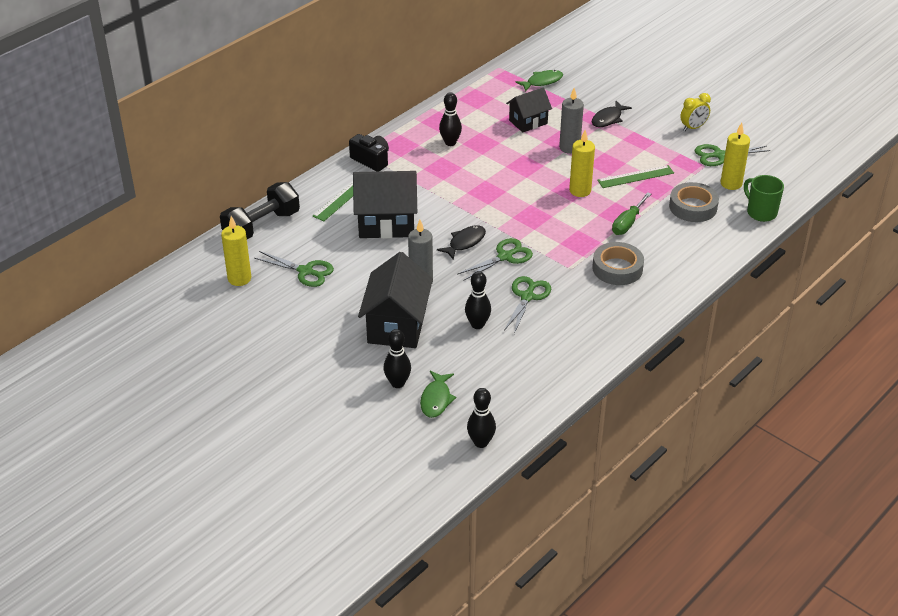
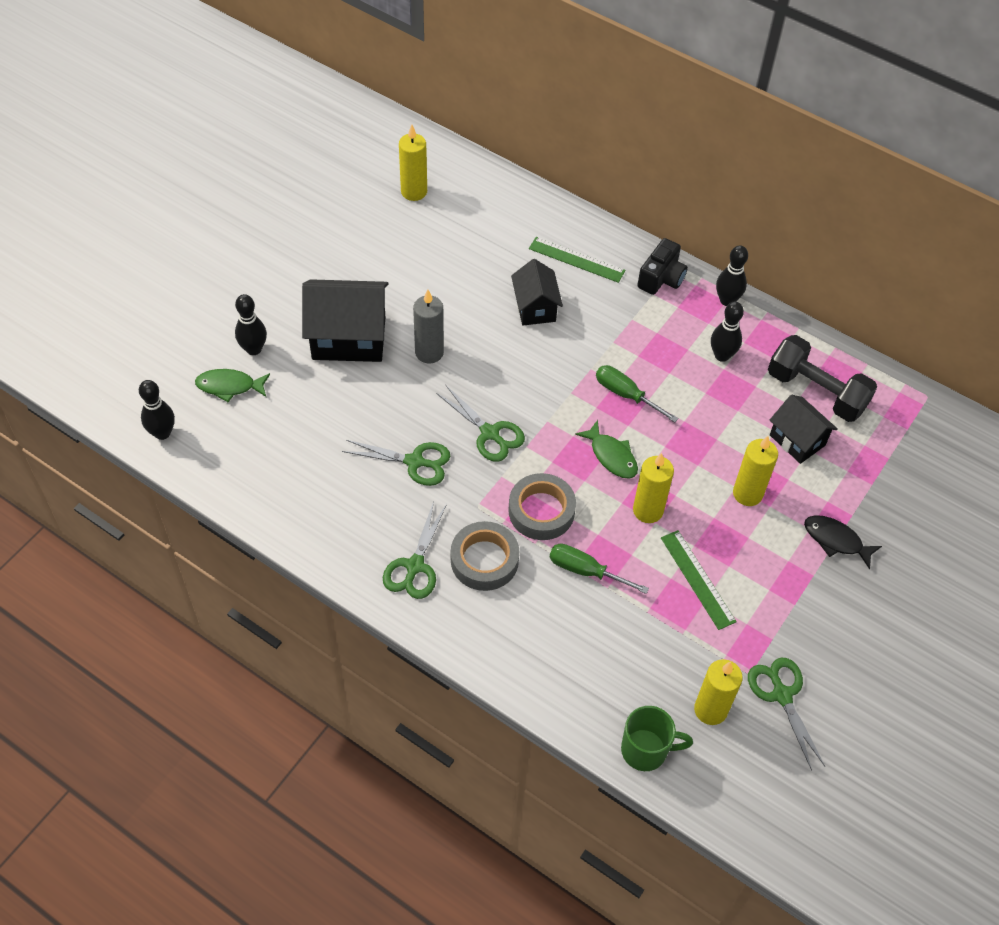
camera: 80 degrees right, 15 degrees up
(261, 226) = (509, 195): black dumbbell -> black dumbbell (816, 392)
(305, 271) = (434, 245): green scissors -> green scissors (415, 566)
(386, 223) = (535, 308): black house -> black house, size x0.61
(465, 242) = (511, 389): black fish -> none
(477, 325) = (357, 414): black bowling pin -> black bowling pin (727, 300)
(478, 189) = (626, 395): none -> green screwdriver
(542, 82) = (907, 452): green fish -> green fish (611, 456)
(569, 148) = (747, 494): grey candle -> yellow candle
(693, 128) = (847, 658): yellow clock -> none
(693, 207) = (640, 655): grey tape -> grey tape (541, 511)
(760, 212) = (646, 750): green mug -> green mug turned 45 degrees clockwise

